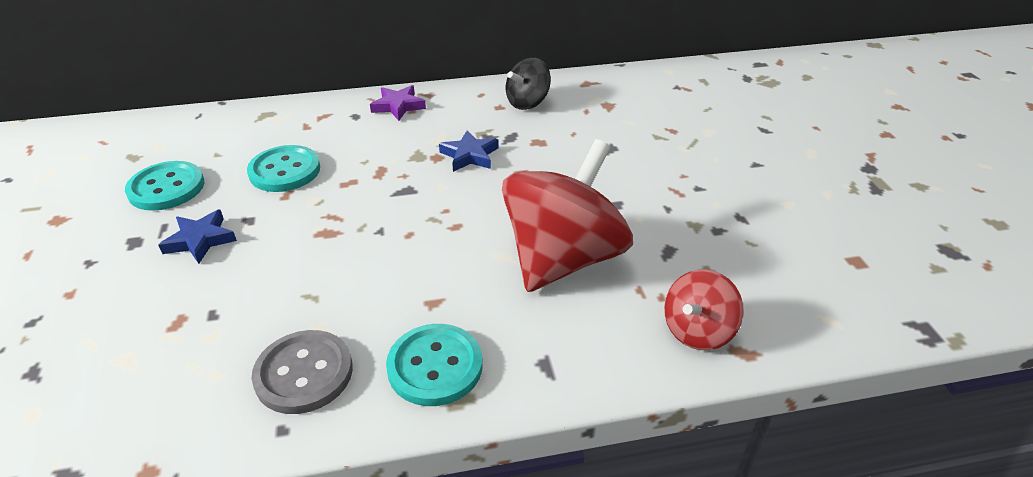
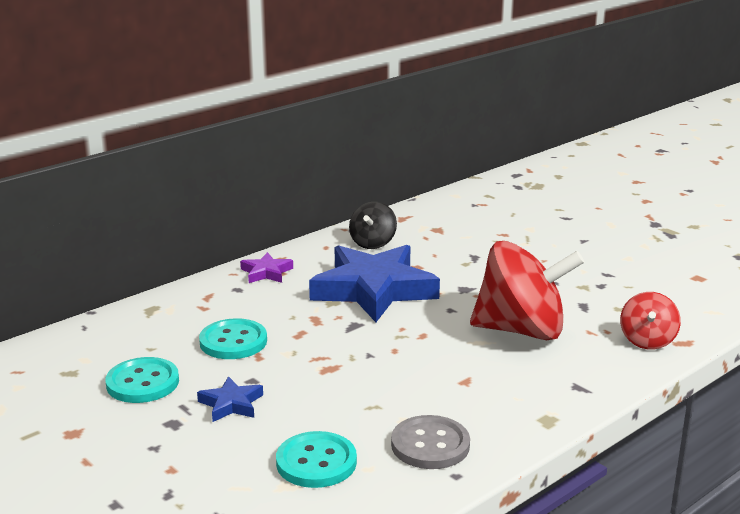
camera: 30 degrees left, 15 degrees down
(435, 366) = (512, 411): turquoise button -> turquoise button (316, 462)
(470, 155) = (374, 290): blue star -> blue star, size x2.34
(563, 259) = (522, 330): red spinning top -> red spinning top turned 90 degrees clockwise

